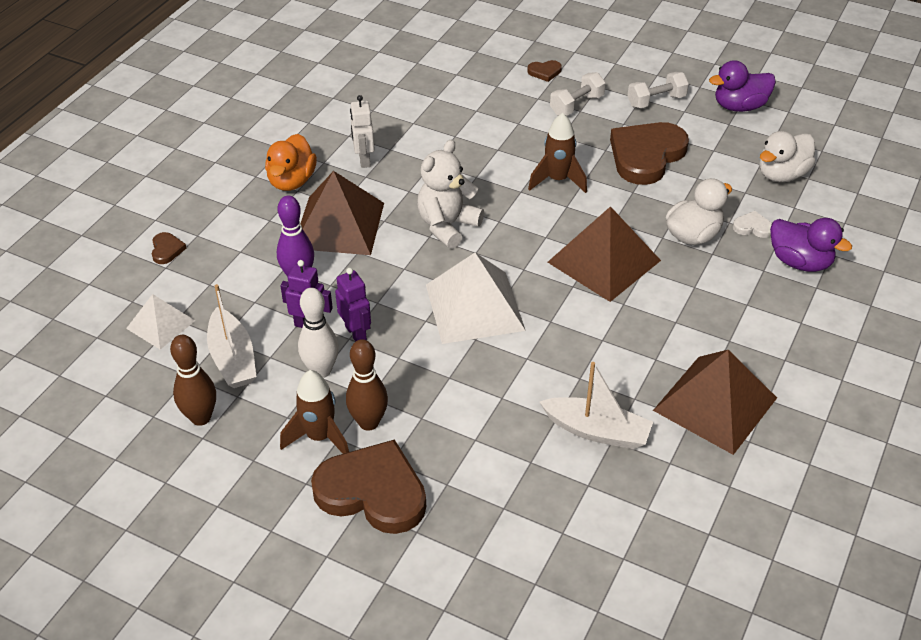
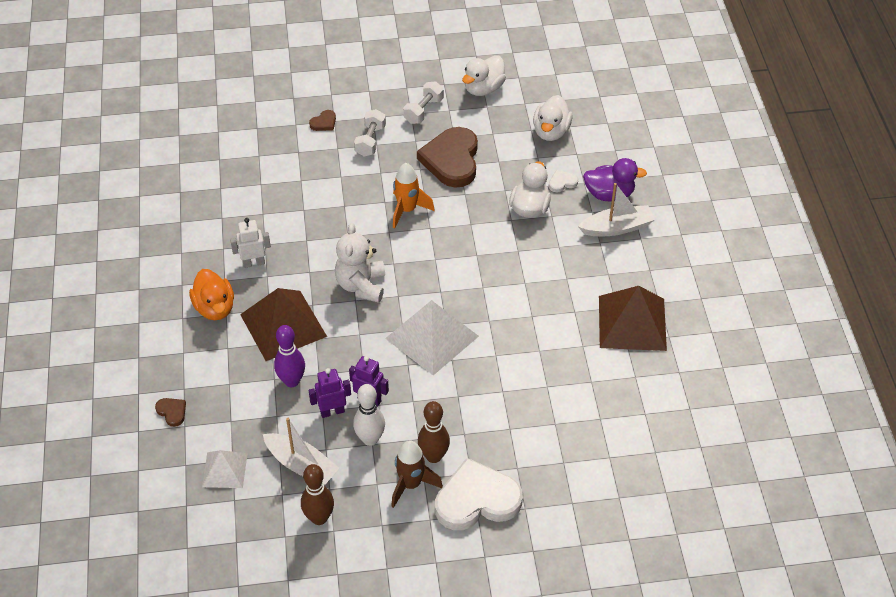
camera: 35 degrees left, 5 degrees up
(364, 160) = (253, 263): white robot -> white robot turned 120 degrees clockwise
(372, 492) = (477, 500): brown heart -> white heart
(557, 180) = (407, 210): brown rocket -> orange rocket
(597, 431) = (578, 380): white boat -> white boat (617, 228)
(604, 261) = (488, 257): brown pyramid -> none
(739, 106) = (483, 88): purple duck -> white duck

